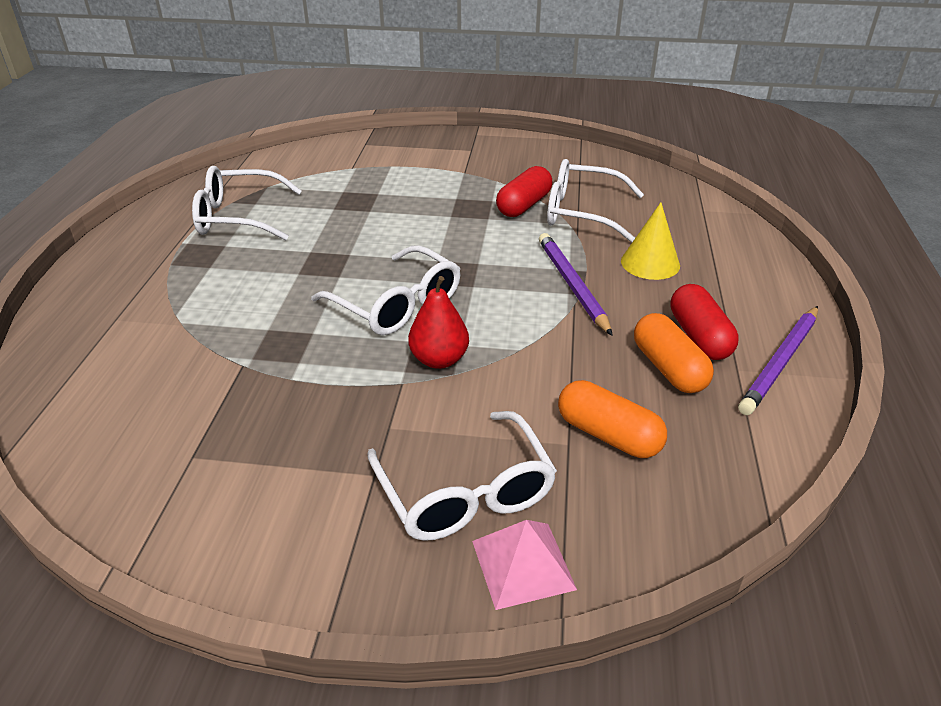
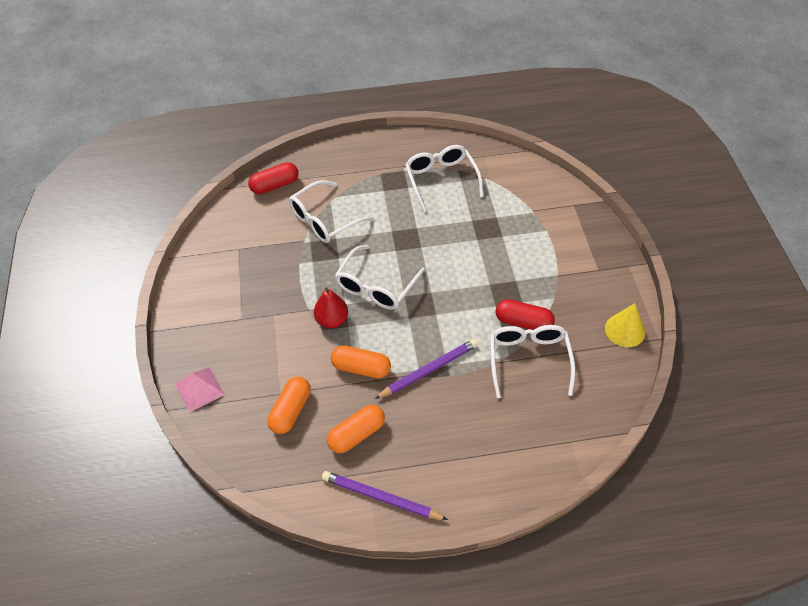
camera: 75 degrees right, 15 degrees up
(465, 493) = (237, 357): white glasses -> white glasses (324, 220)
(547, 344) = (361, 368): none -> orange capsule
(650, 263) = (474, 412): yellow cone -> yellow cone (625, 330)
(699, 337) = (394, 449): red capsule -> red capsule (275, 185)

